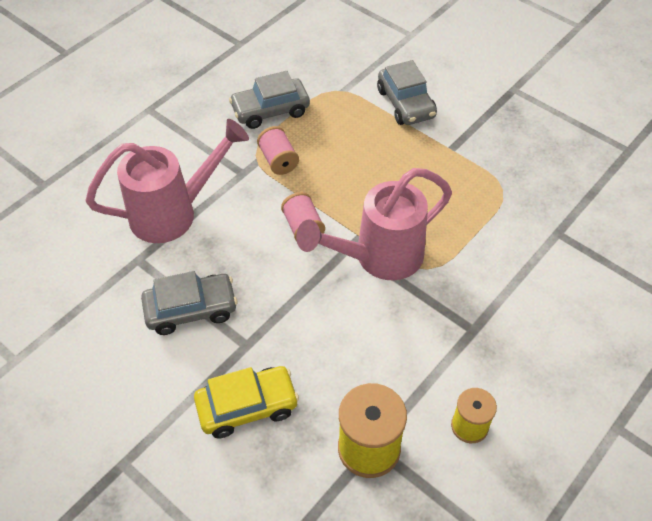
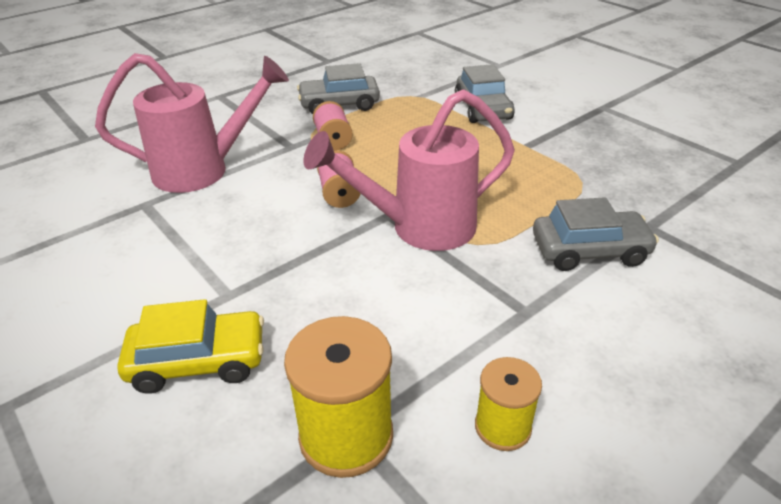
camera: 10 degrees right, 15 degrees down
(191, 309) = (179, 253): grey car -> grey car (589, 250)

